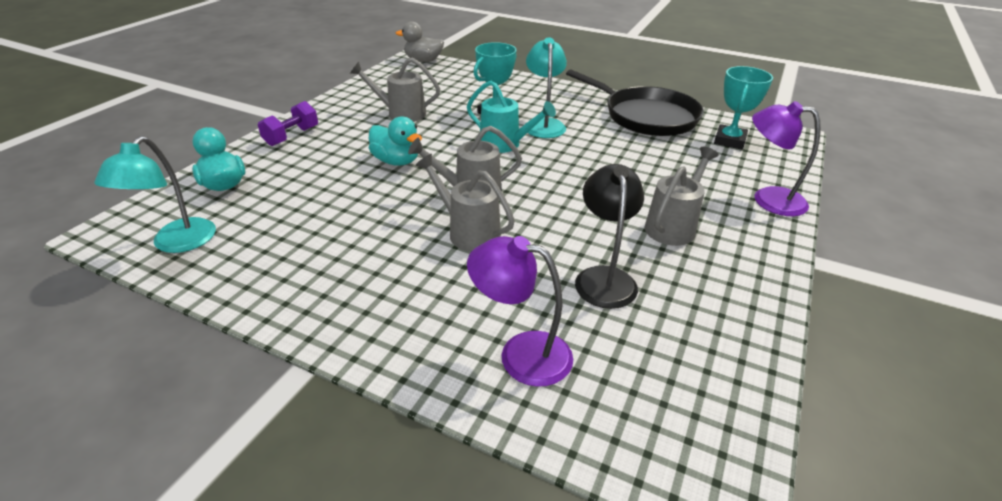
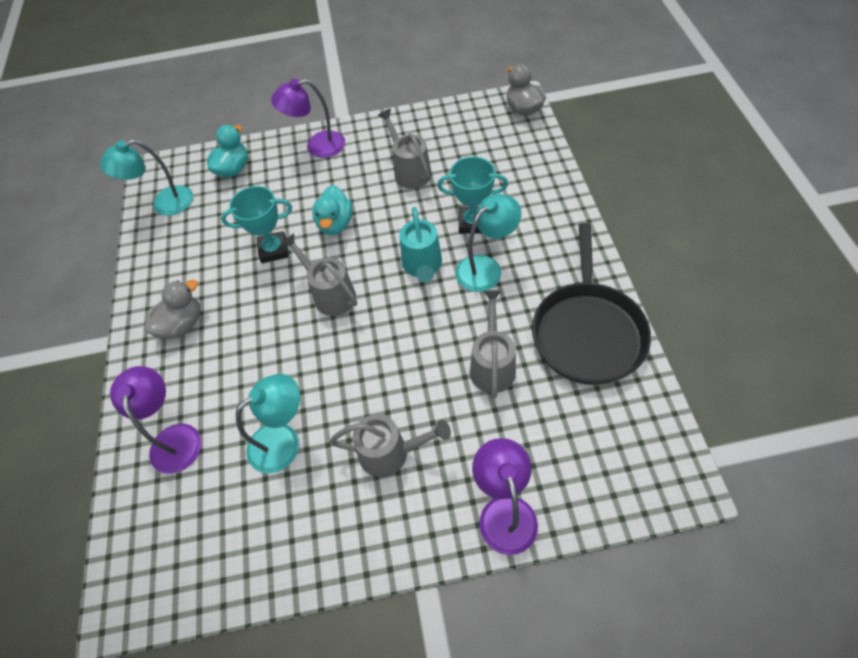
camera: 60 degrees right, 20 degrees up
(292, 136) = (317, 146): purple dumbbell -> purple lamp
(372, 292) = (182, 325): none -> grey duck
(468, 232) = (279, 327): grey watering can -> grey watering can (492, 364)
(604, 278) = (283, 441): black lamp -> turquoise lamp
(729, 141) = (605, 428): turquoise trophy -> turquoise trophy (273, 250)

